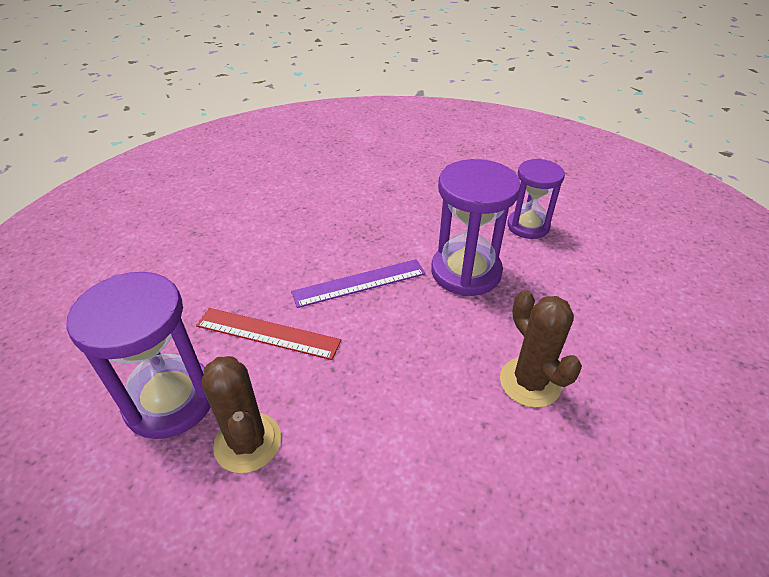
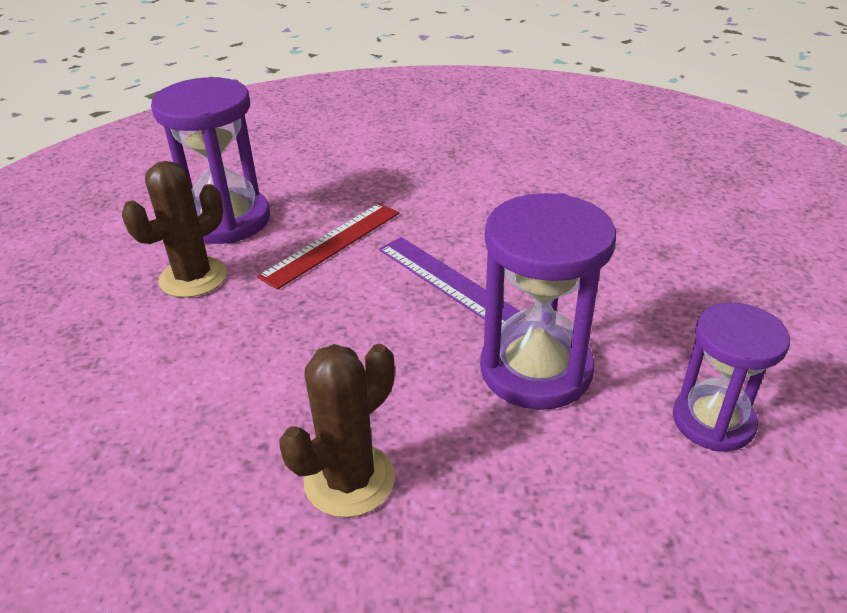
camera: 70 degrees right, 5 degrees down
(268, 333) = (332, 244): red ruler -> red ruler turned 45 degrees clockwise

